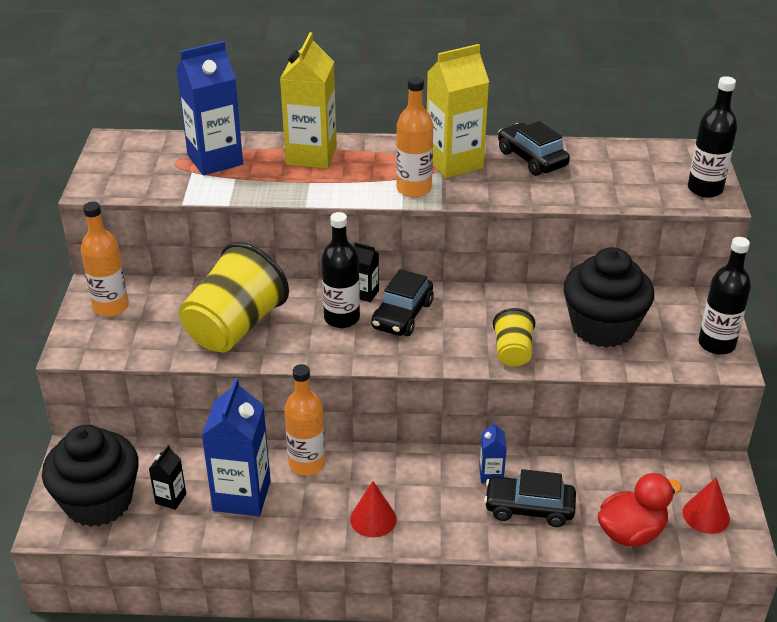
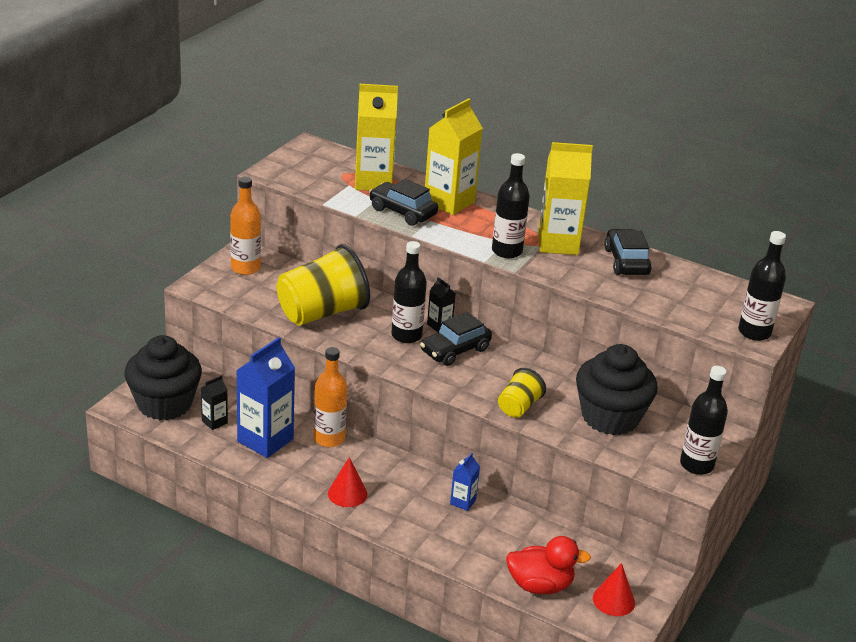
camera: 25 degrees right, 5 degrees down
(215, 160) = (373, 182): blue carton -> yellow carton
(413, 189) = (507, 251): orange bottle -> black bottle
(529, 508) = (472, 536): black car -> black car (402, 212)

